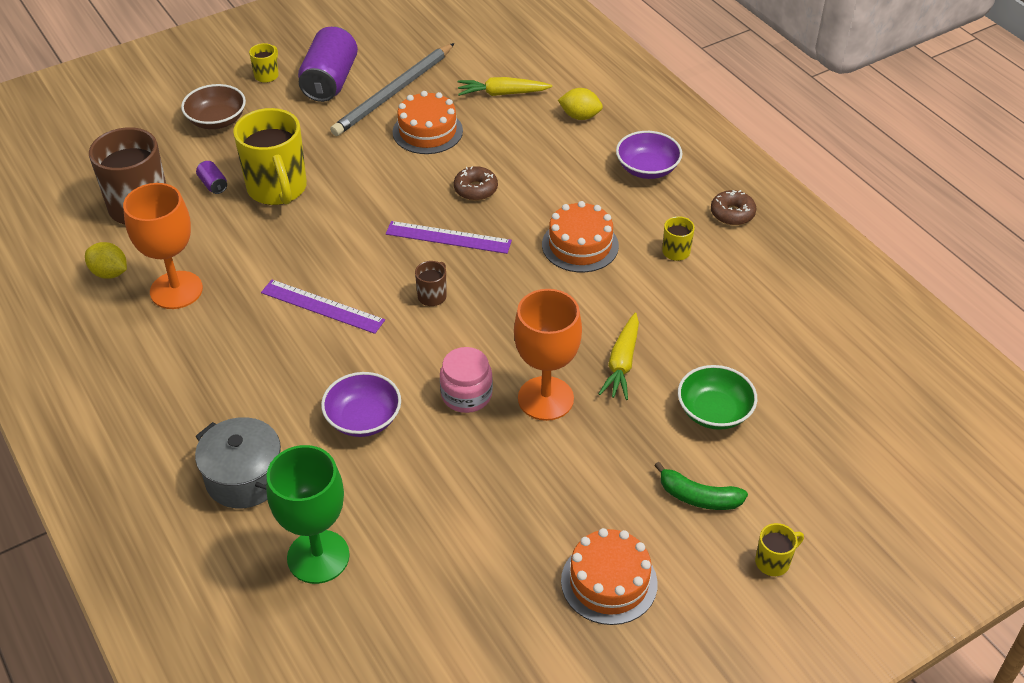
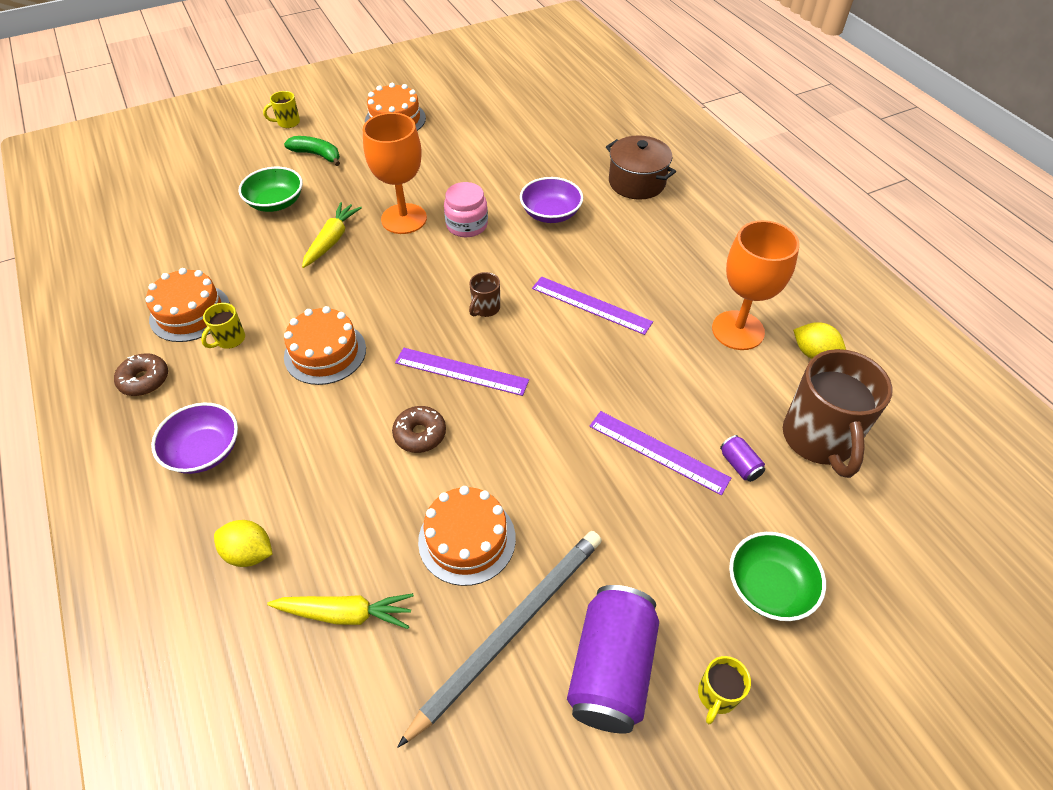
camera: 175 degrees left, 5 degrees up
(217, 120) = (769, 587): brown bowl -> green bowl
(244, 478) = (636, 182): grey pot -> brown pot
(277, 189) = (658, 452): yellow mug -> purple ruler
(318, 557) = (579, 140): green goblet -> none
(731, 273) = (190, 313): none -> orange cake

